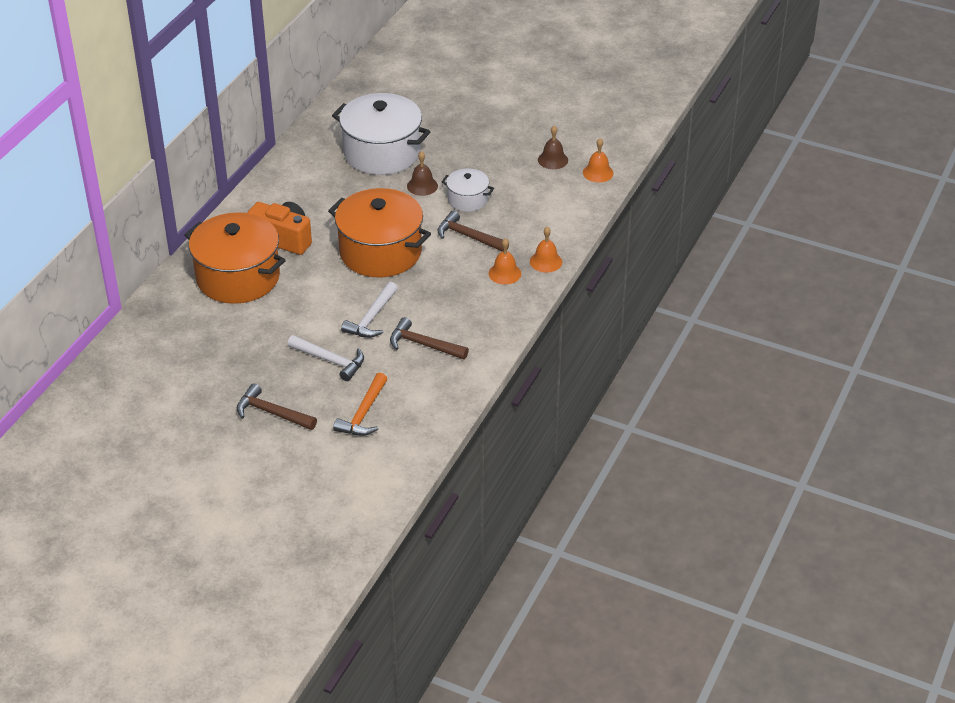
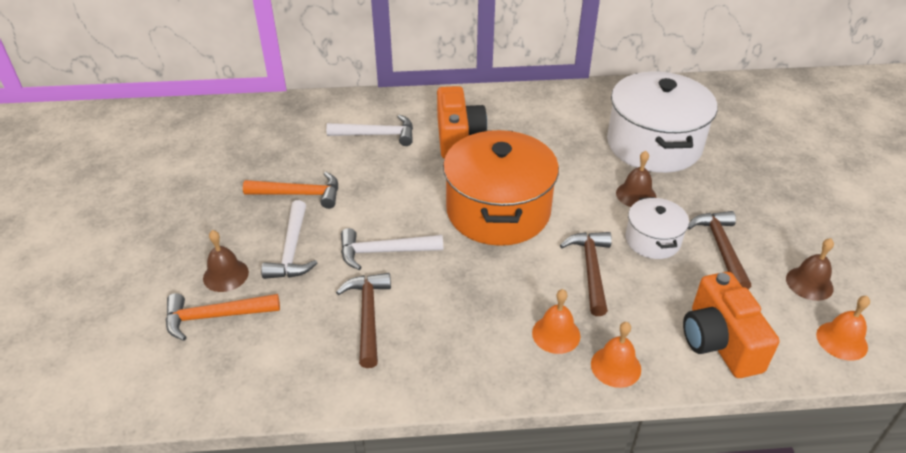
camera: 60 degrees right, 0 degrees up
(238, 277) = (377, 135): orange pot -> white hammer
(271, 413) = (183, 242): brown hammer -> brown hammer (721, 248)
(272, 339) = (300, 194): none -> orange hammer
(327, 399) = (225, 275): none -> brown bell
(562, 215) = (719, 342): none -> orange camera

